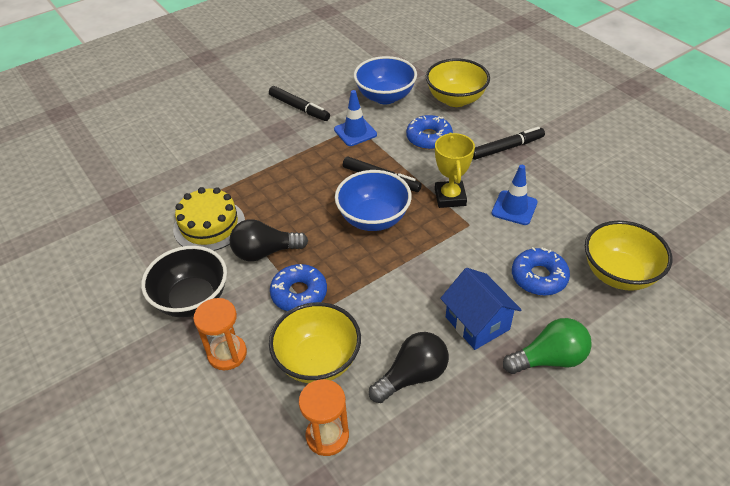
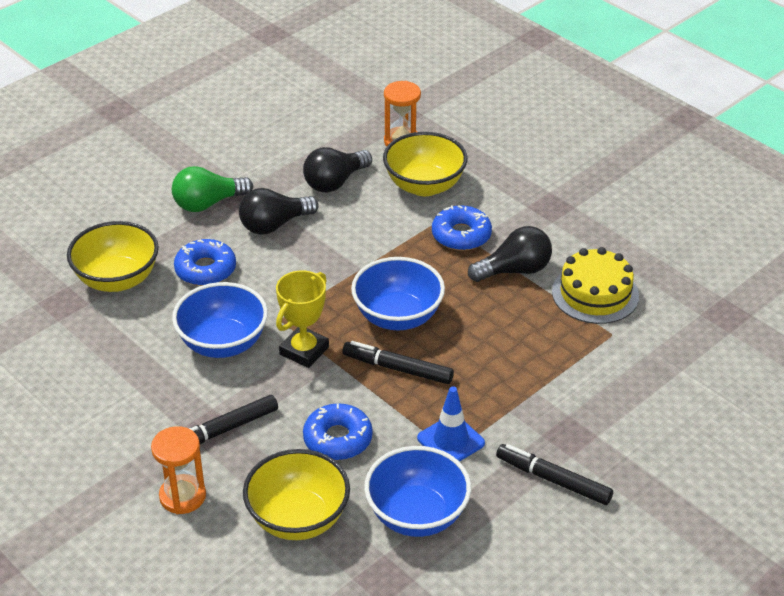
camera: 170 degrees right, 5 degrees down
(192, 299) = (570, 221): black bowl -> none
(227, 354) = (511, 184): orange hourglass -> orange hourglass (182, 496)
(450, 197) = (304, 351): yellow trophy -> yellow trophy turned 45 degrees clockwise
(477, 323) = (274, 225): blue house -> black light bulb
(514, 208) = (223, 343): blue traffic cone -> blue bowl

